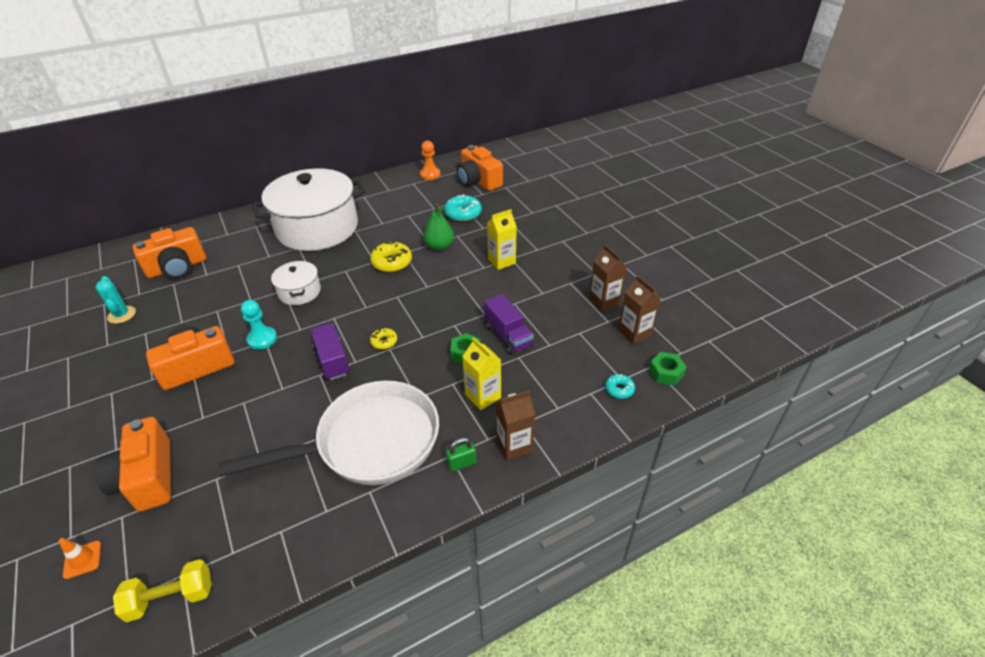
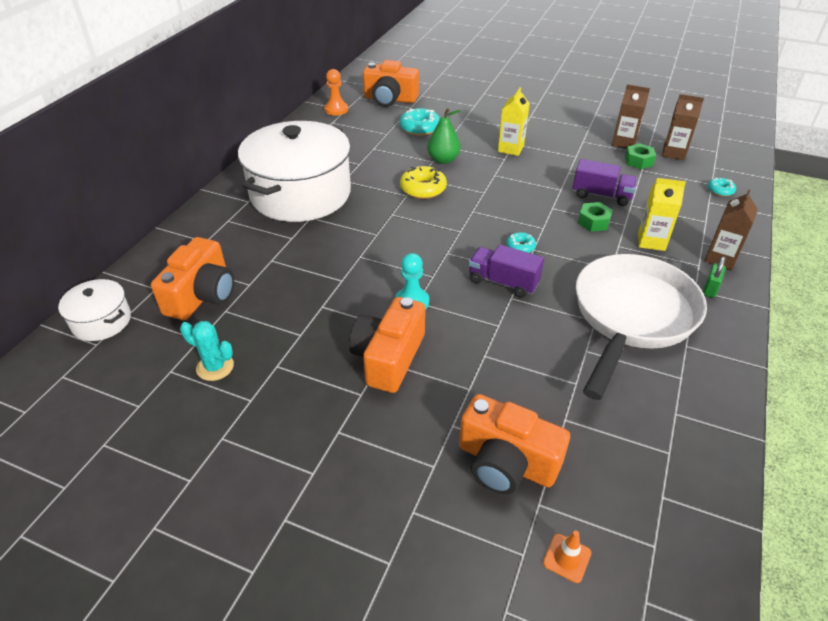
camera: 40 degrees left, 0 degrees up
(171, 598) = (683, 516): yellow dumbbell -> none
(299, 292) = (378, 250): white pot -> white pot (101, 321)
(384, 342) = (520, 247): yellow donut -> turquoise donut
(666, 373) = (728, 167): green nut -> green nut (638, 161)

